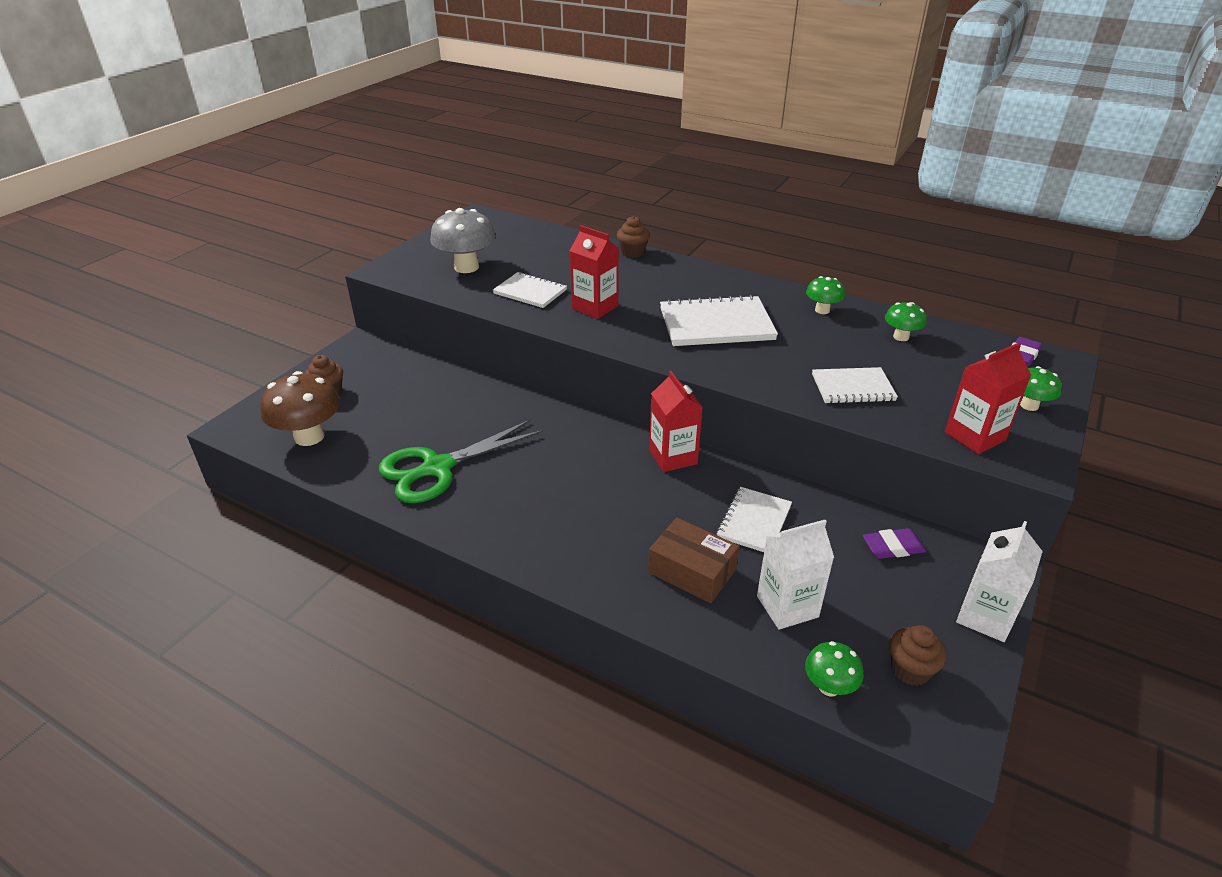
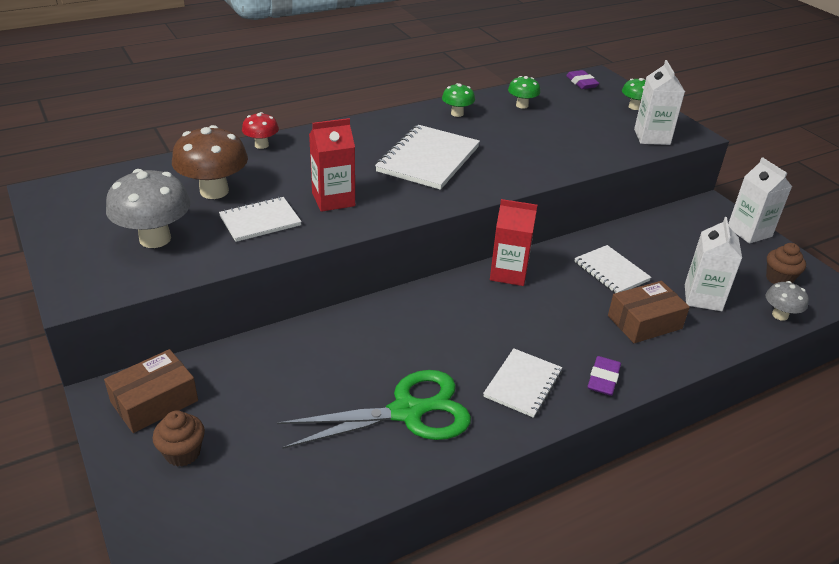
camera: 60 degrees left, 0 degrees up
(309, 437) = (258, 496): brown mushroom -> brown mushroom (214, 191)
(366, 361) = (154, 401): none -> brown box
(437, 468) = (407, 412): green scissors -> green scissors turned 105 degrees counterclockwise
(632, 252) = (261, 145): brown cupcake -> red mushroom
(829, 687) = (780, 315): green mushroom -> grey mushroom
(852, 387) = (565, 148): white notebook -> white notebook (523, 384)
(893, 547) = (672, 231): purple eraser -> purple eraser (603, 379)
(974, 436) = (652, 137): red carton -> white carton

